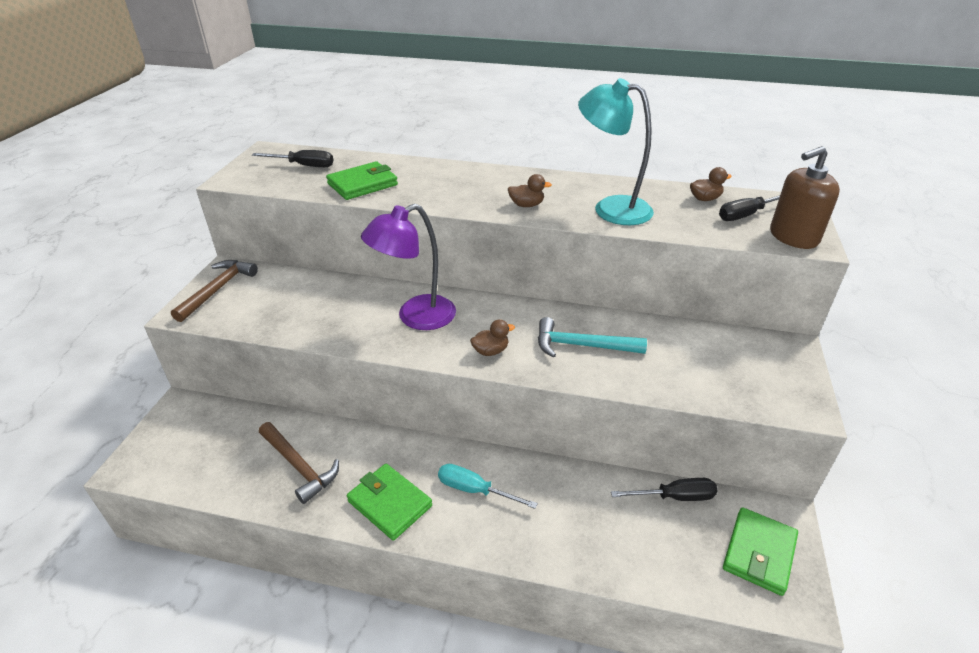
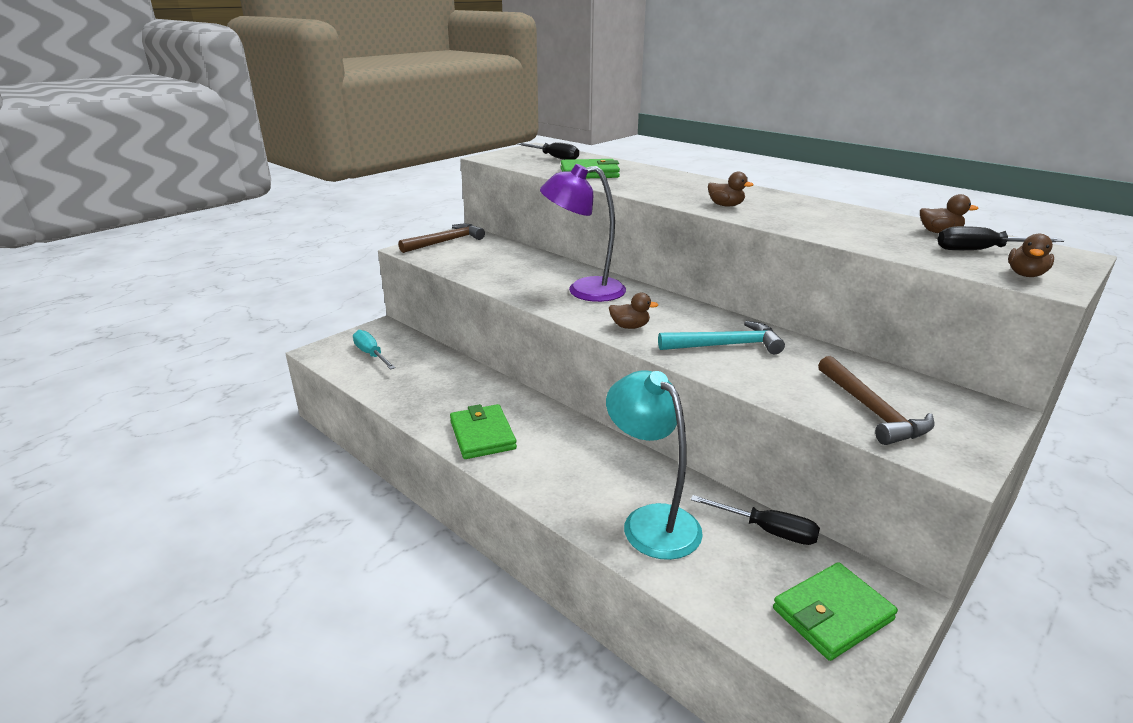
camera: 30 degrees right, 10 degrees down
(299, 466) = (433, 388): brown hammer -> brown hammer (871, 410)
(475, 490) = (563, 452): turquoise screwdriver -> turquoise screwdriver (371, 354)
(582, 345) = (726, 345): turquoise hammer -> turquoise hammer turned 135 degrees clockwise
(611, 208) = (814, 221): turquoise lamp -> turquoise lamp (651, 521)
(793, 237) = (1025, 275): brown soap dispenser -> brown duck

